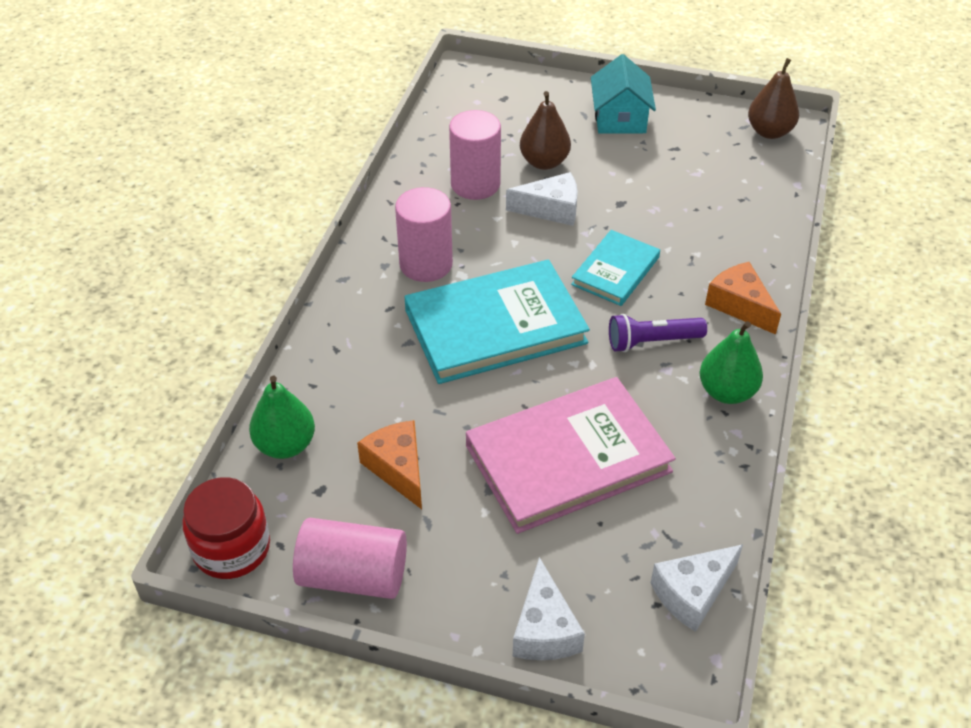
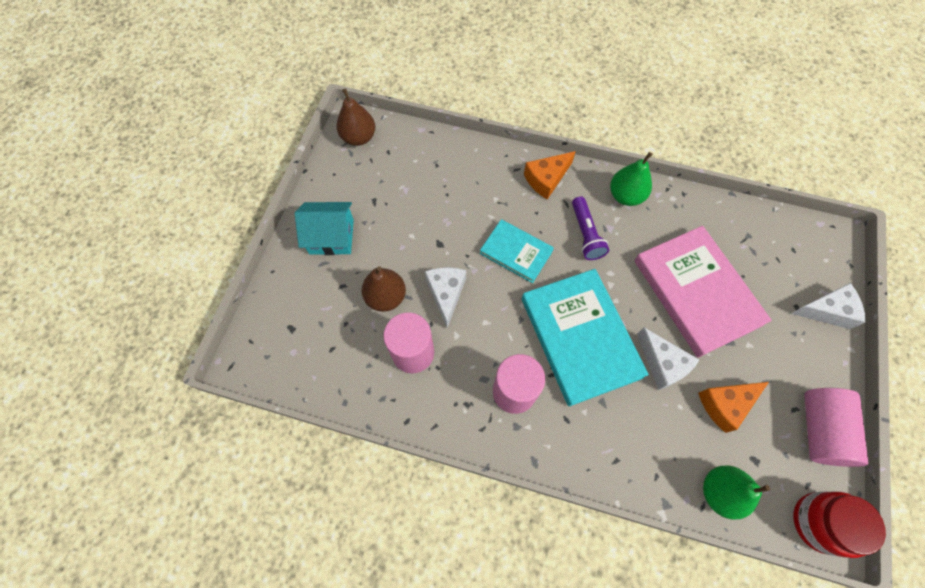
camera: 90 degrees left, 20 degrees up
(692, 593) = (781, 230): white cheese -> white cheese (662, 364)

